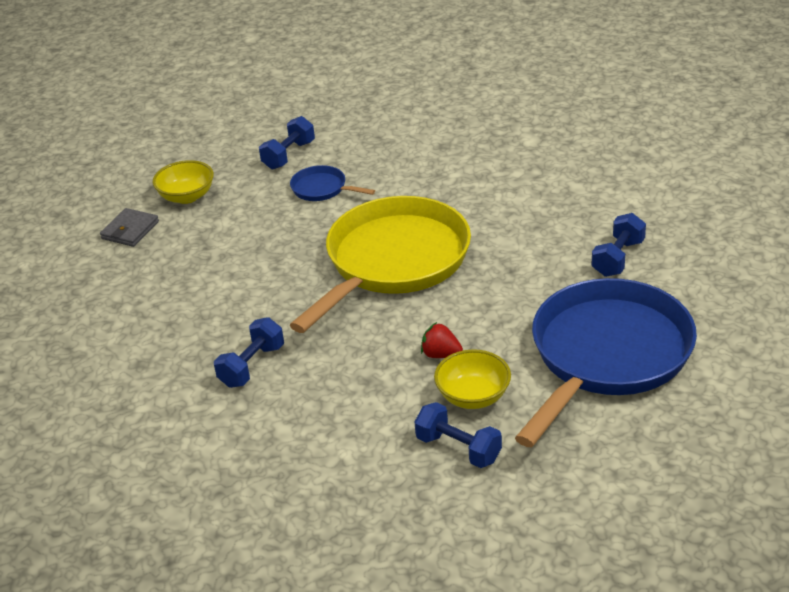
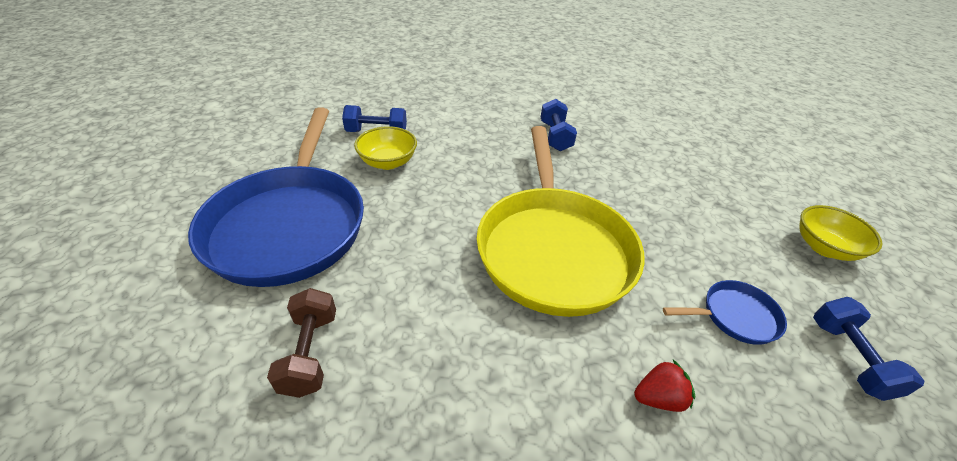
camera: 140 degrees right, 5 degrees up
(130, 230) = (795, 196): grey wallet -> none
(441, 354) = (434, 182): red strawberry -> red strawberry (658, 398)
(618, 258) = (310, 353): blue dumbbell -> brown dumbbell

